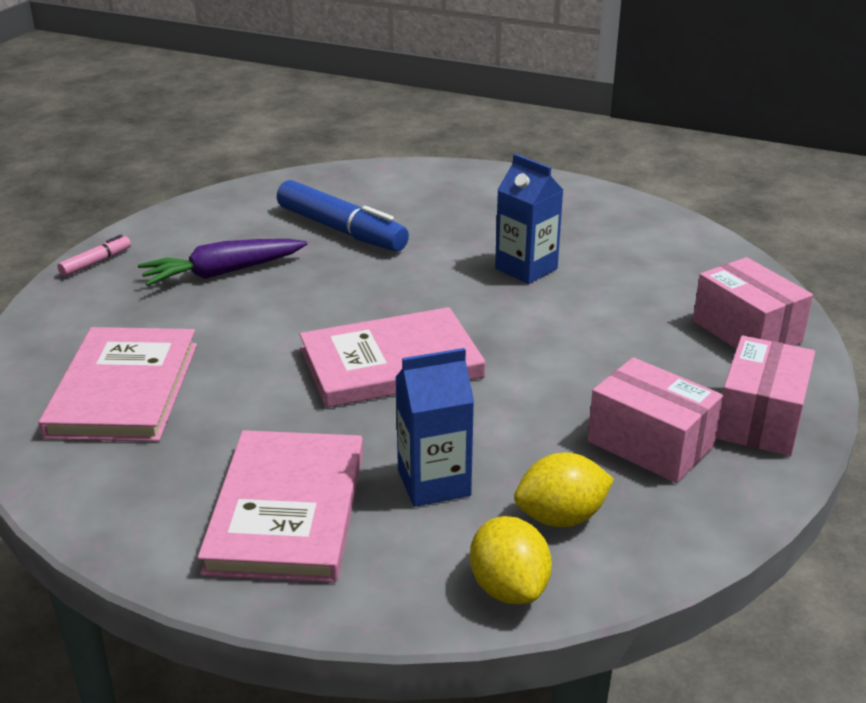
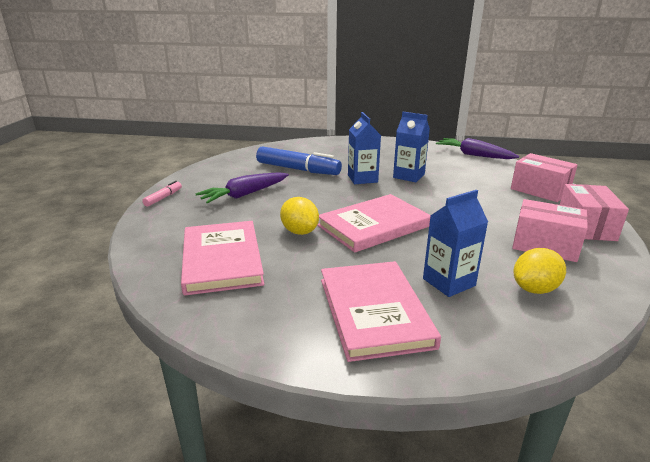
camera: 15 degrees left, 5 degrees down
(439, 264) = (362, 179): none -> blue carton
(508, 588) = (542, 333): yellow lemon -> yellow lemon (299, 231)
(689, 235) = (474, 155): none -> purple carrot

